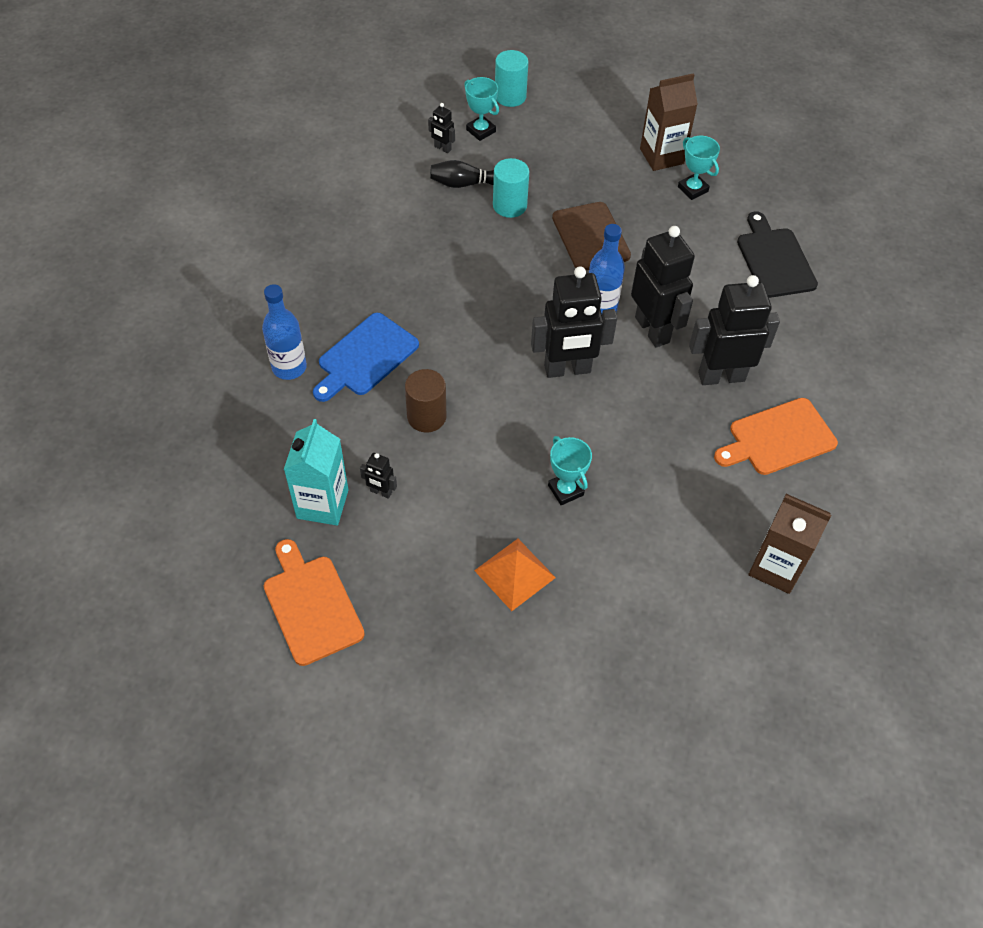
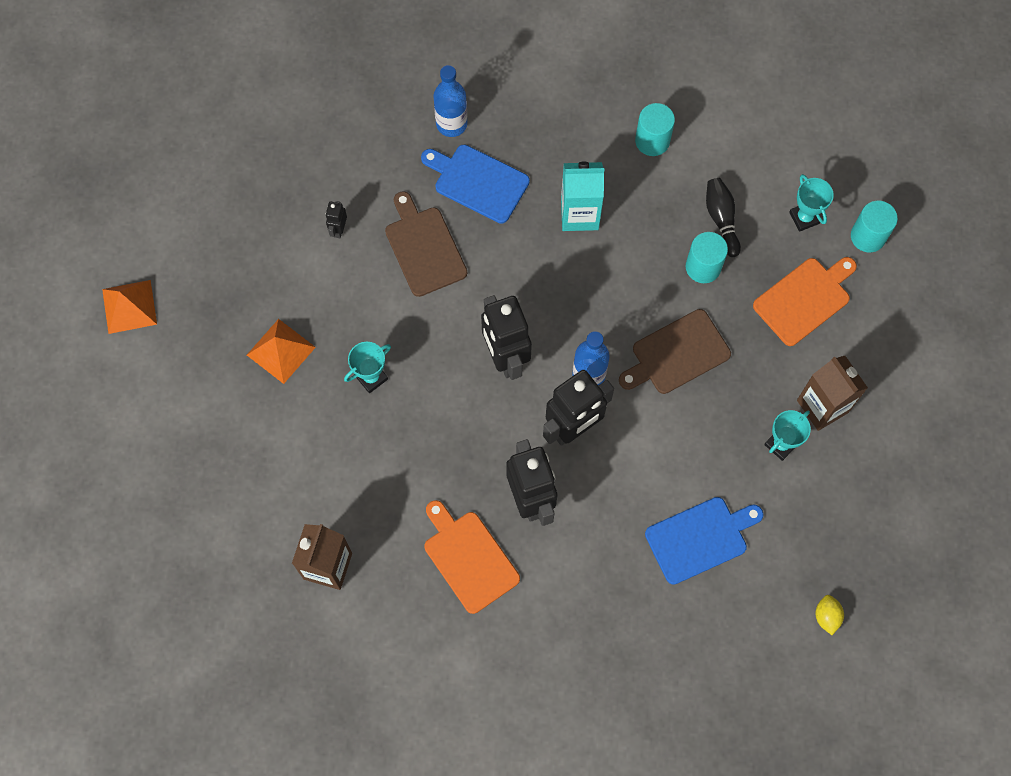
camera: 80 degrees right, 15 degrees up
(311, 605) = (224, 205): orange cutting board -> orange cutting board (804, 299)
(322, 504) = (318, 188): turquoise carton -> turquoise carton (579, 214)
(368, 215) = (652, 141): none -> turquoise cylinder
(416, 736) = (129, 306): none -> orange pyramid
(426, 416) = (424, 248): brown cylinder -> brown cutting board
(442, 148) = (766, 187): black robot -> none
(481, 131) = (804, 218): turquoise trophy -> turquoise trophy turned 60 degrees counterclockwise
(774, 260) = (700, 538): black cutting board -> blue cutting board
(852, 193) = (826, 616): none -> yellow lemon

